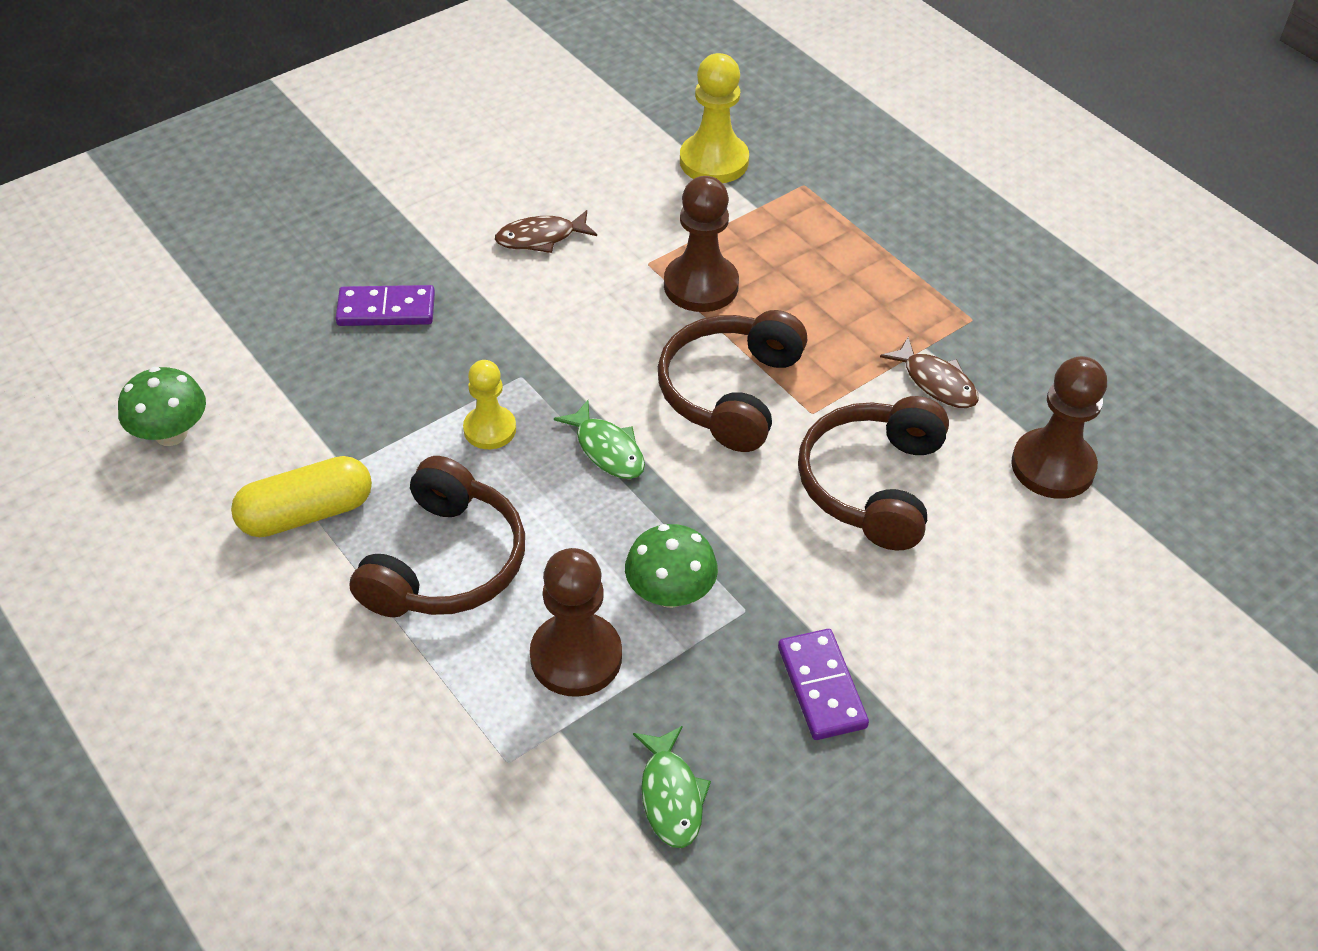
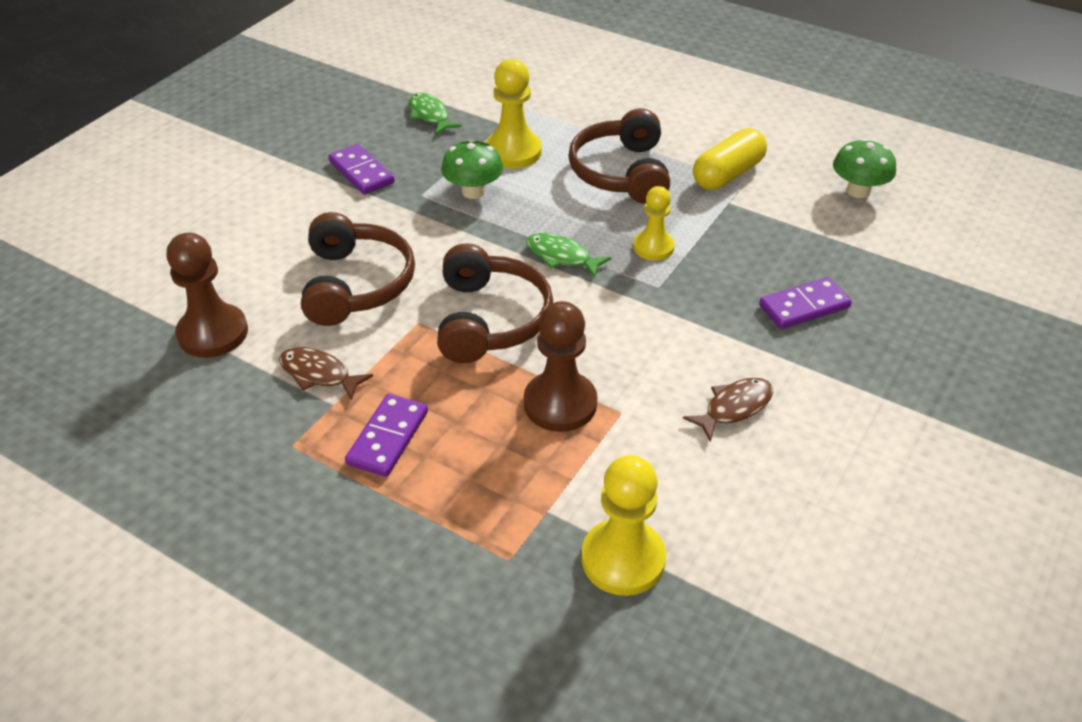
camera: 160 degrees right, 5 degrees down
(576, 657) = (513, 152): brown pawn -> yellow pawn
(878, 300) = (387, 438): none -> purple domino

